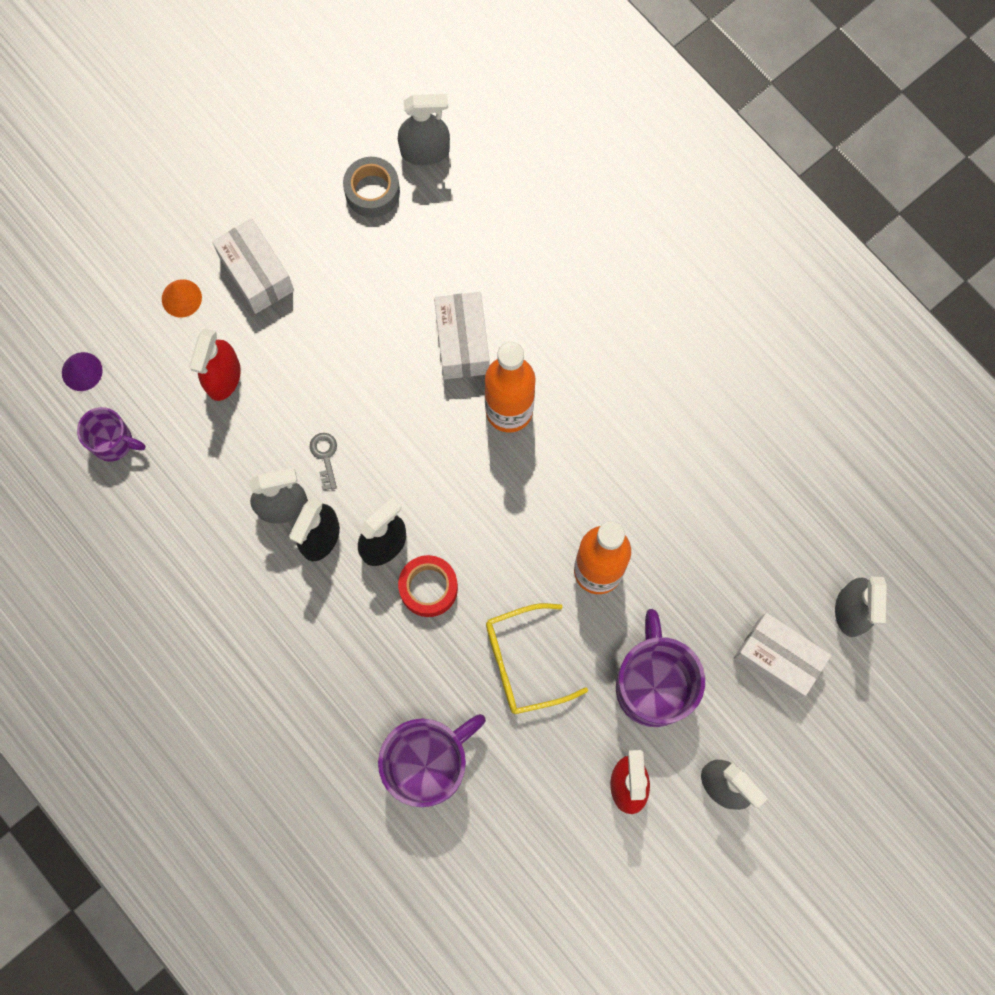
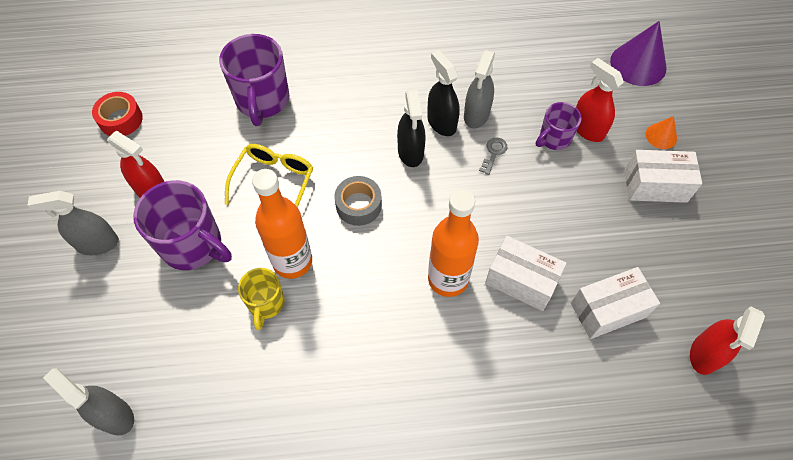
camera: 125 degrees right, 15 degrees down
(82, 371) = (638, 64): purple cone -> purple cone, size x1.90
(113, 442) = (579, 57): purple mug -> purple mug (554, 139)
(325, 457) = (493, 153): grey key -> grey key turned 90 degrees counterclockwise
(372, 191) = (686, 294): grey tape -> grey tape (358, 205)
(425, 151) = (704, 354): grey spray bottle -> red spray bottle
(428, 588) = (364, 159): red tape -> red tape (121, 119)
(657, 562) = (266, 303): none -> yellow mug
(777, 659) = (134, 336): white box -> white box (607, 310)

